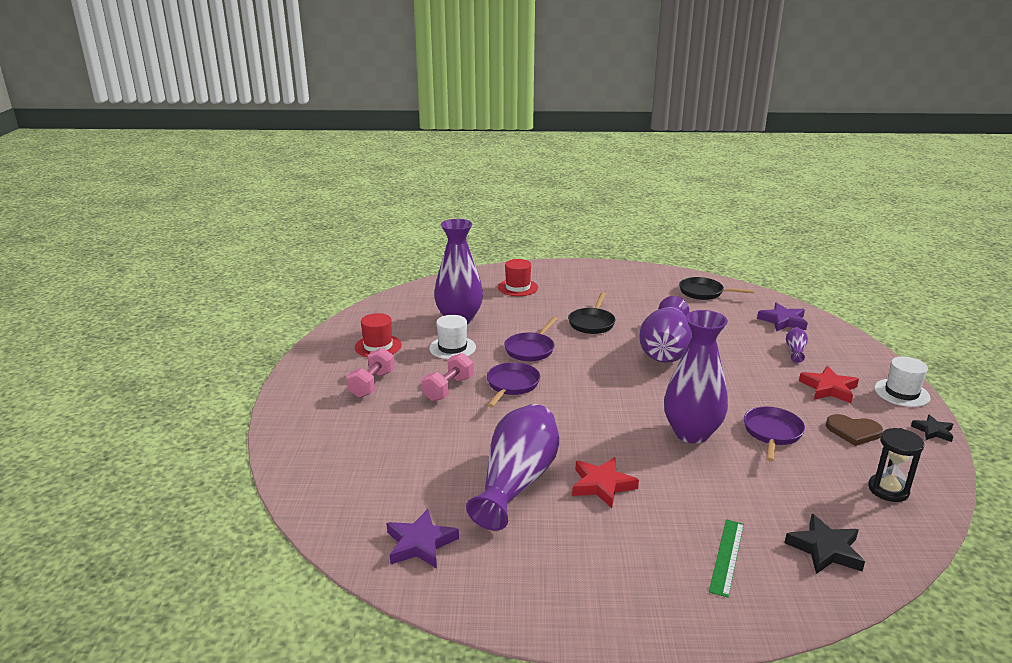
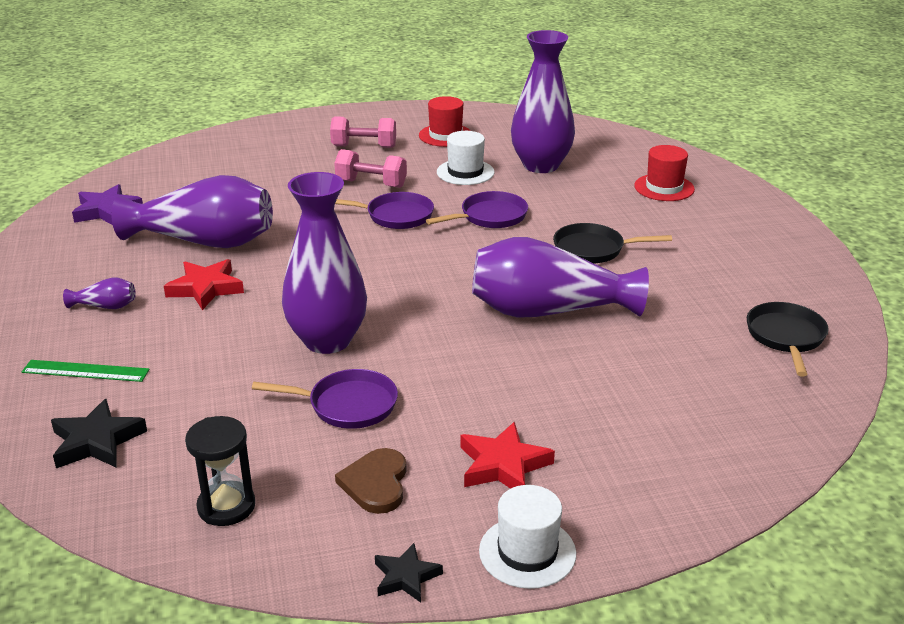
camera: 75 degrees right, 5 degrees up
(531, 349) = (490, 217): purple pan -> purple pan turned 135 degrees clockwise
(783, 321) = (734, 423): purple star -> none
(795, 351) = (620, 433): purple vase -> purple vase (105, 306)

